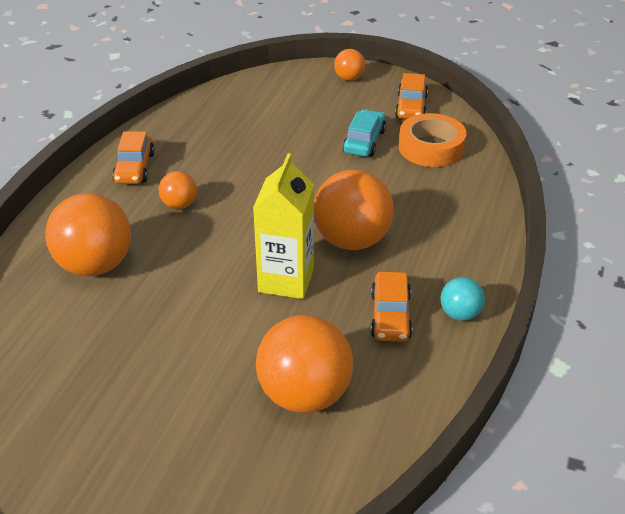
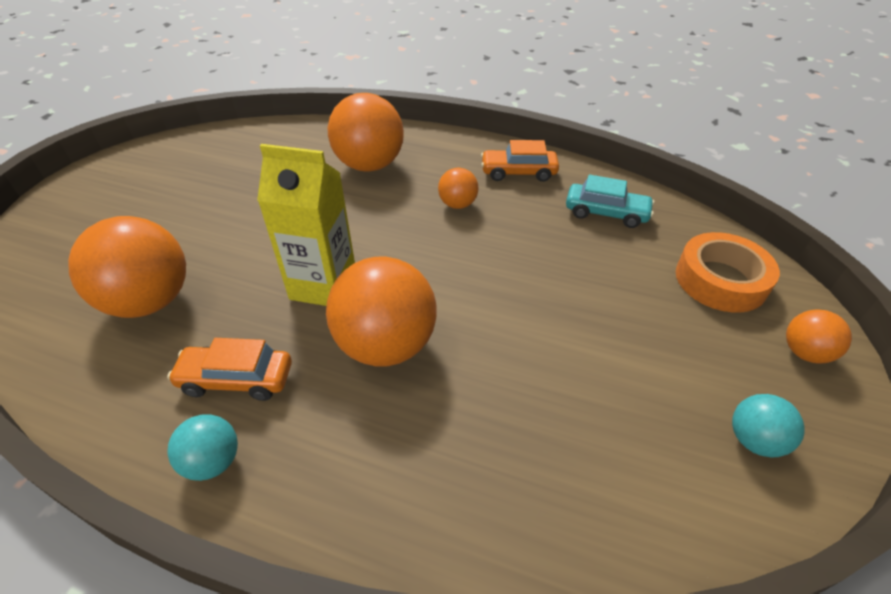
camera: 90 degrees right, 5 degrees up
(364, 141) = (621, 366): turquoise car -> turquoise car (606, 213)
(411, 107) = (754, 440): orange car -> turquoise ball
(431, 148) = (628, 462): orange tape -> orange tape (720, 280)

